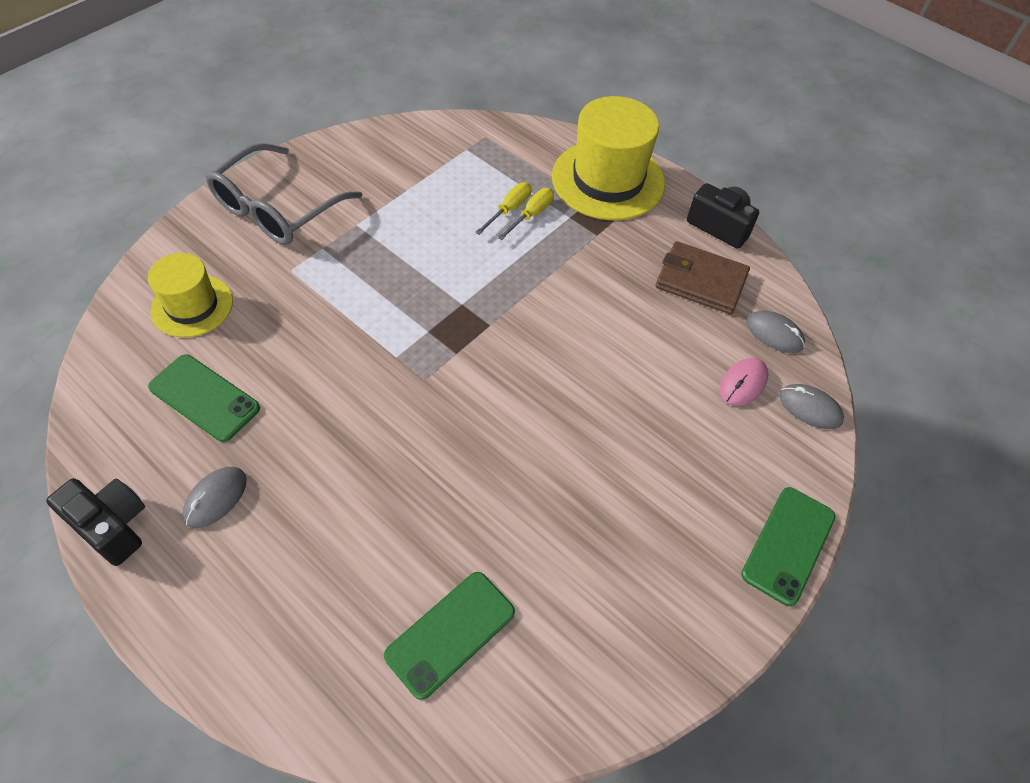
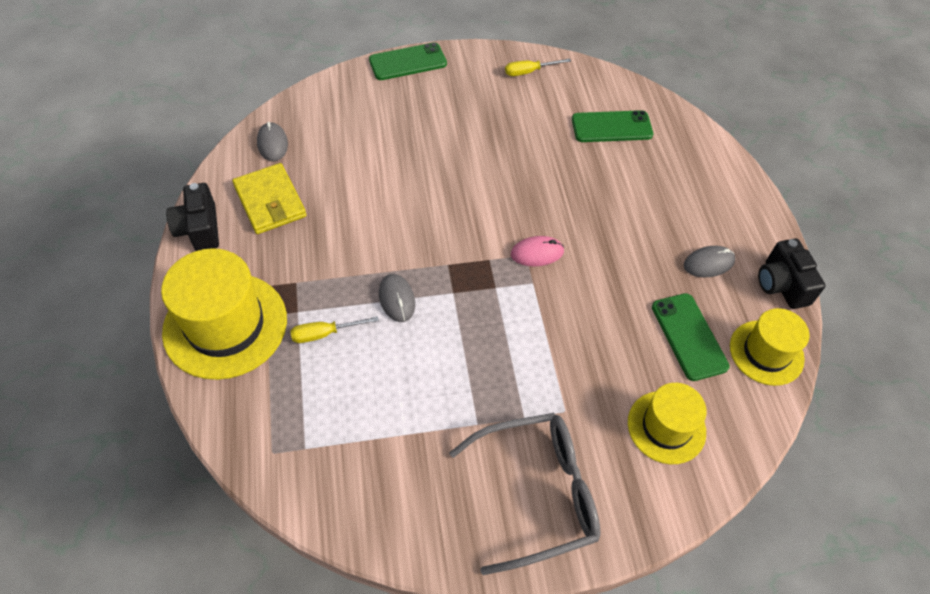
camera: 140 degrees left, 0 degrees up
(111, 430) = (766, 352): none -> yellow hat
(509, 209) = (336, 351): yellow screwdriver -> yellow screwdriver (529, 72)
(700, 281) = (270, 201): brown wallet -> yellow wallet
(743, 383) = (330, 132): pink mouse -> pink mouse (537, 253)
(810, 408) = (311, 100): grey mouse -> grey mouse (396, 299)

